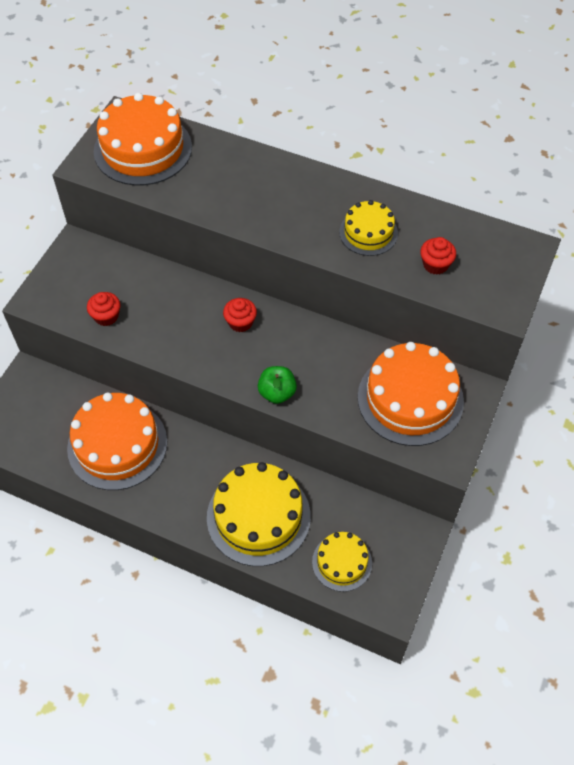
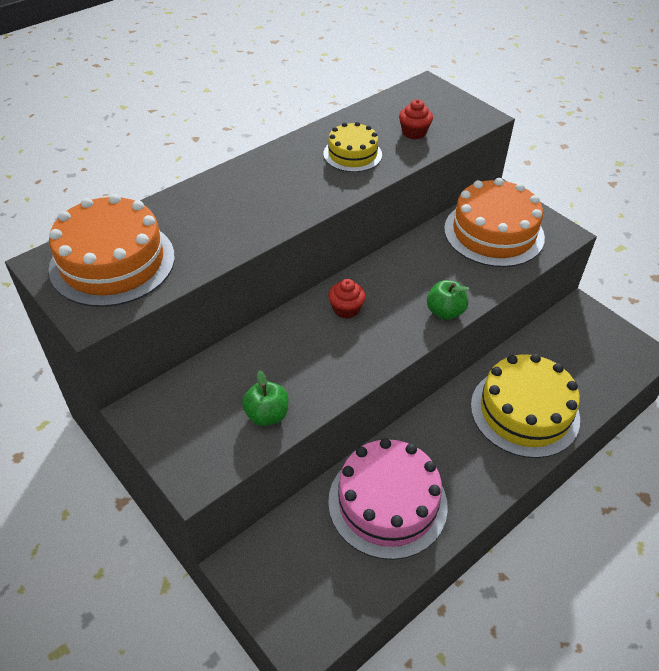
camera: 65 degrees left, 10 degrees down
(106, 316) = (267, 415): red cupcake -> green apple
(117, 445) = (387, 503): orange cake -> pink cake
(342, 562) = (593, 369): yellow cake -> none

